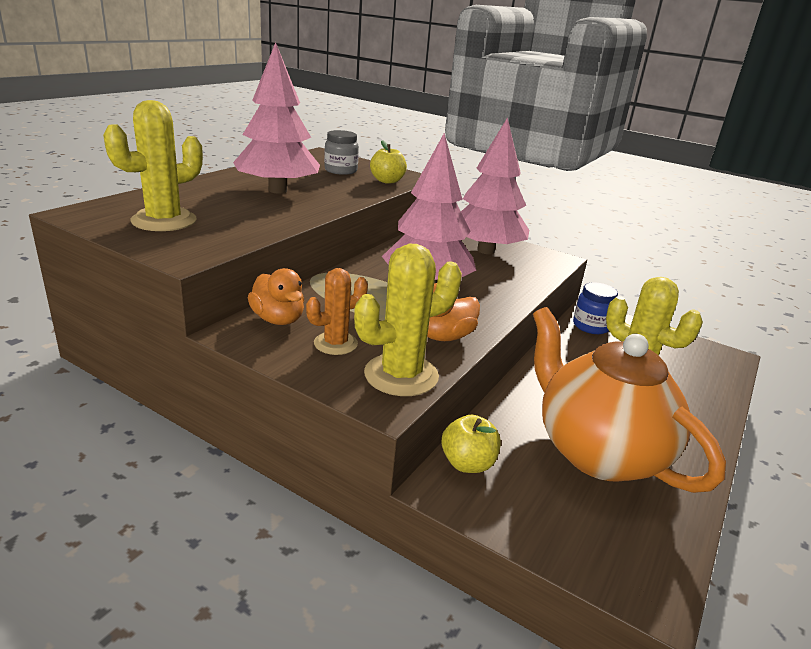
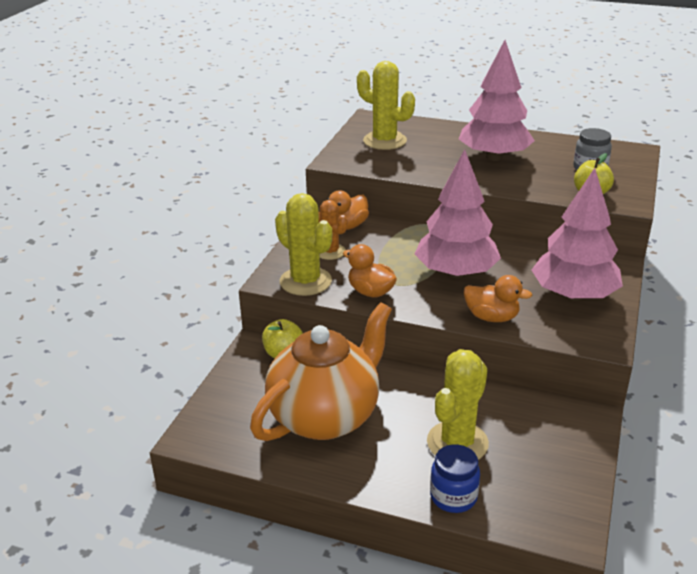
camera: 80 degrees right, 5 degrees up
(512, 288) = (492, 317): none -> orange duck
(591, 326) = (552, 415): blue jar -> blue jar (453, 497)

